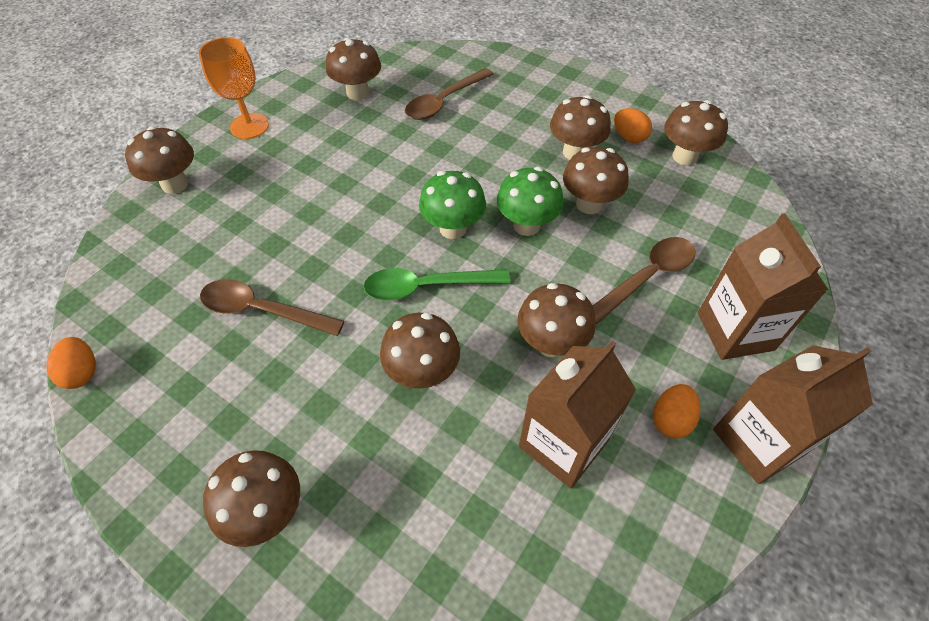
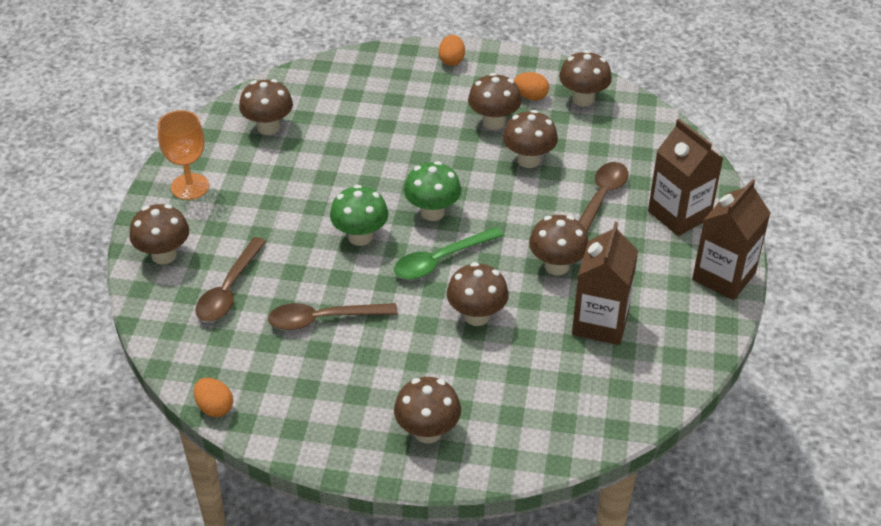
camera: 25 degrees left, 10 degrees down
(444, 102) = (353, 112): brown spoon -> brown spoon (229, 290)
(526, 225) = (489, 191): green mushroom -> green mushroom (360, 237)
(670, 420) = (662, 284): orange egg -> orange egg (451, 60)

